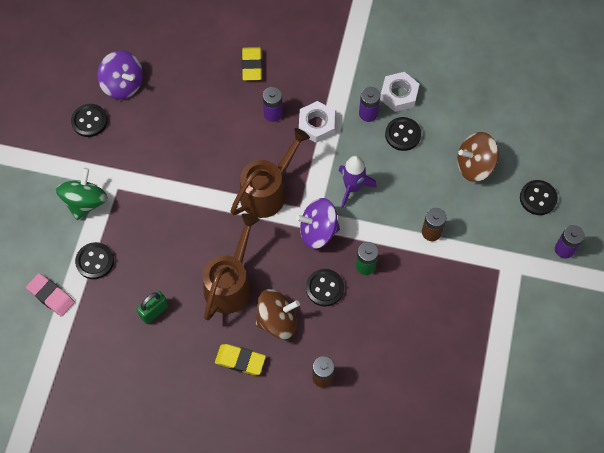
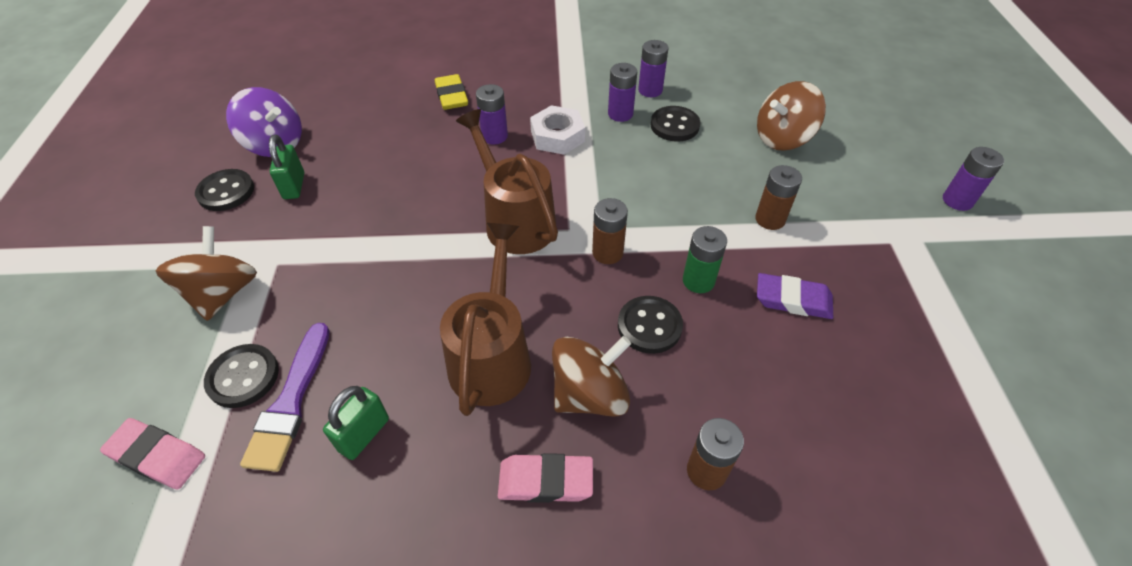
camera: 15 degrees left, 15 degrees down
(85, 202) = (223, 293): green spinning top -> brown spinning top
(119, 283) = (291, 402): none -> purple brush
(133, 127) = (294, 186): none -> green padlock
(240, 360) = (545, 481): yellow eraser -> pink eraser
(268, 191) = (515, 220): brown watering can -> brown watering can turned 60 degrees counterclockwise
(318, 231) = (607, 253): purple spinning top -> brown battery
(352, 188) = (635, 192): purple rocket -> none
(399, 94) = (650, 90): white nut -> purple battery
(416, 293) = (793, 300): none -> purple eraser
(538, 198) = (883, 154): black button -> none

